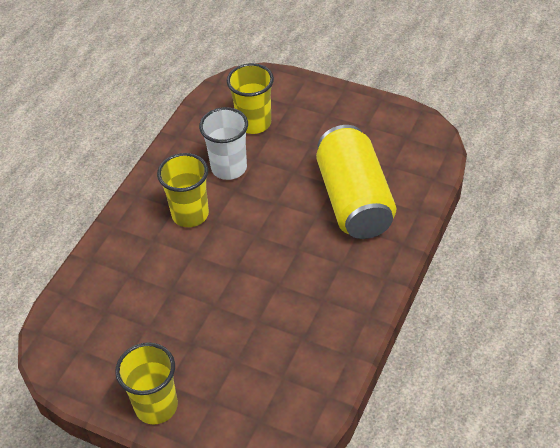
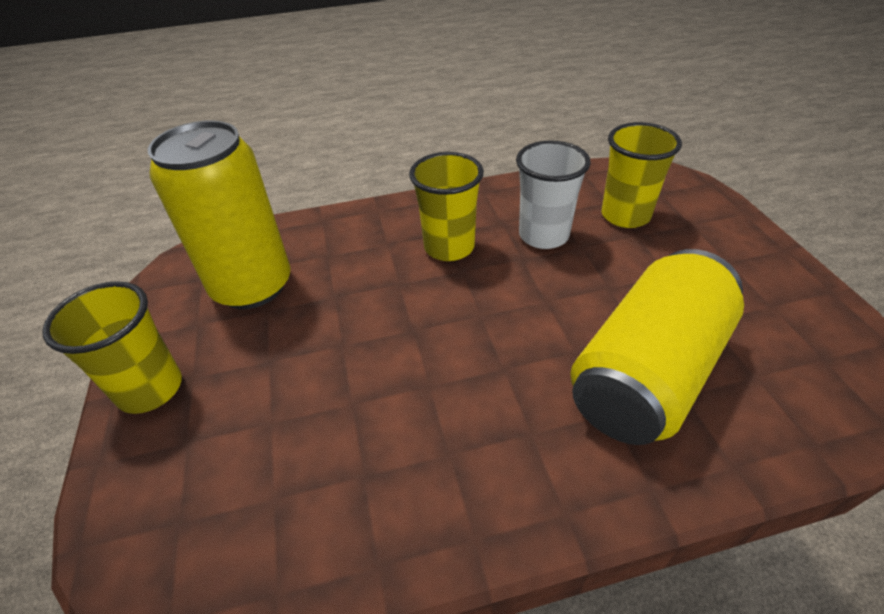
camera: 50 degrees right, 5 degrees down
(117, 325) = (252, 286): none -> yellow can

